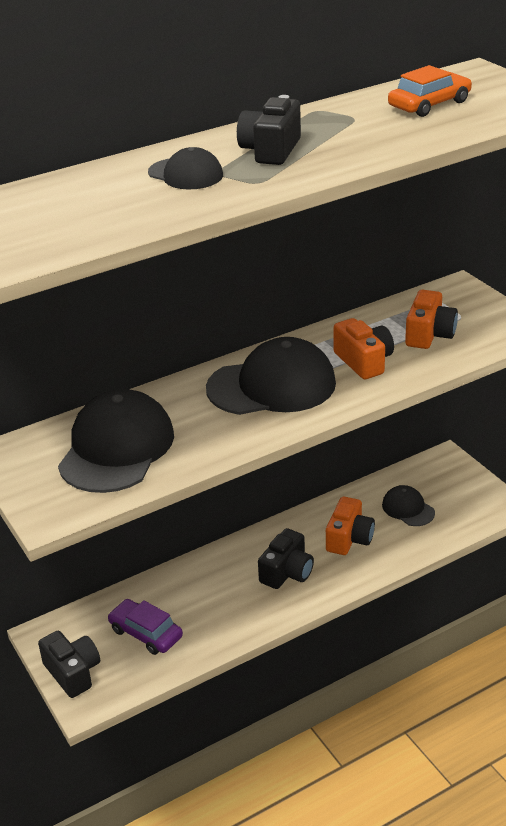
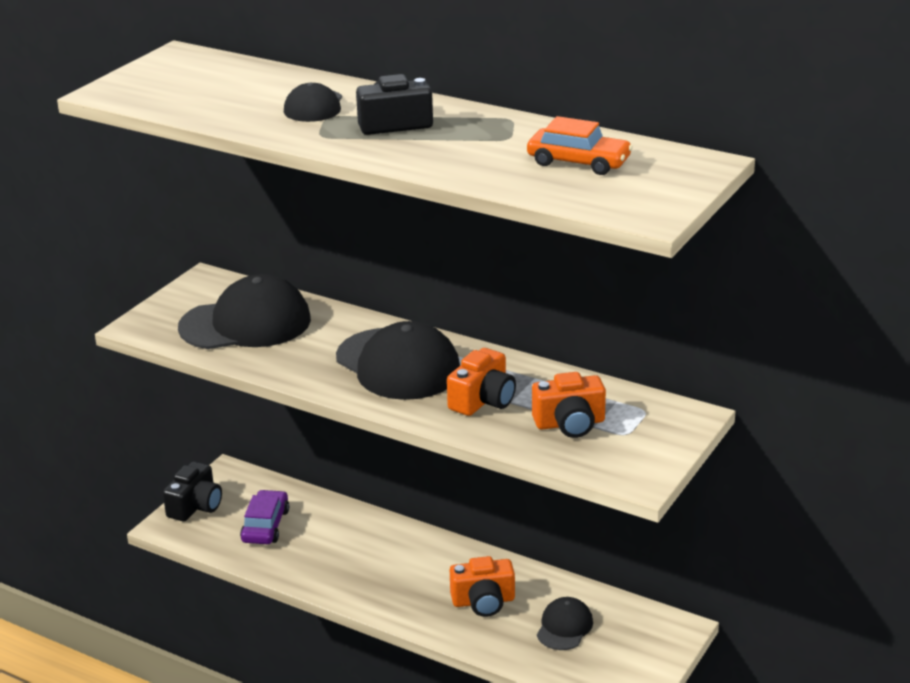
camera: 60 degrees right, 5 degrees down
(287, 572) = (403, 578): black camera -> none

